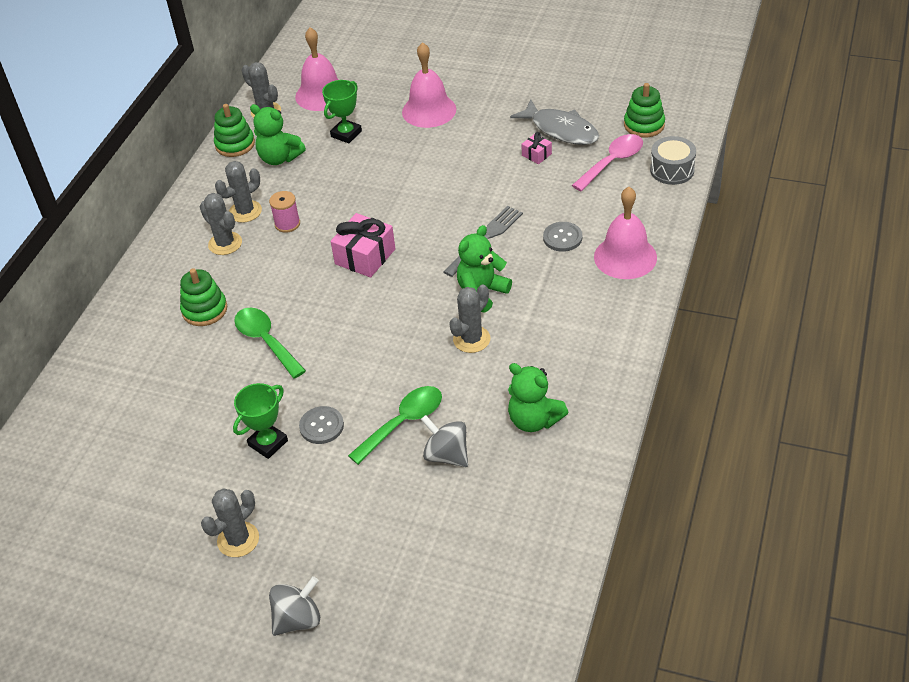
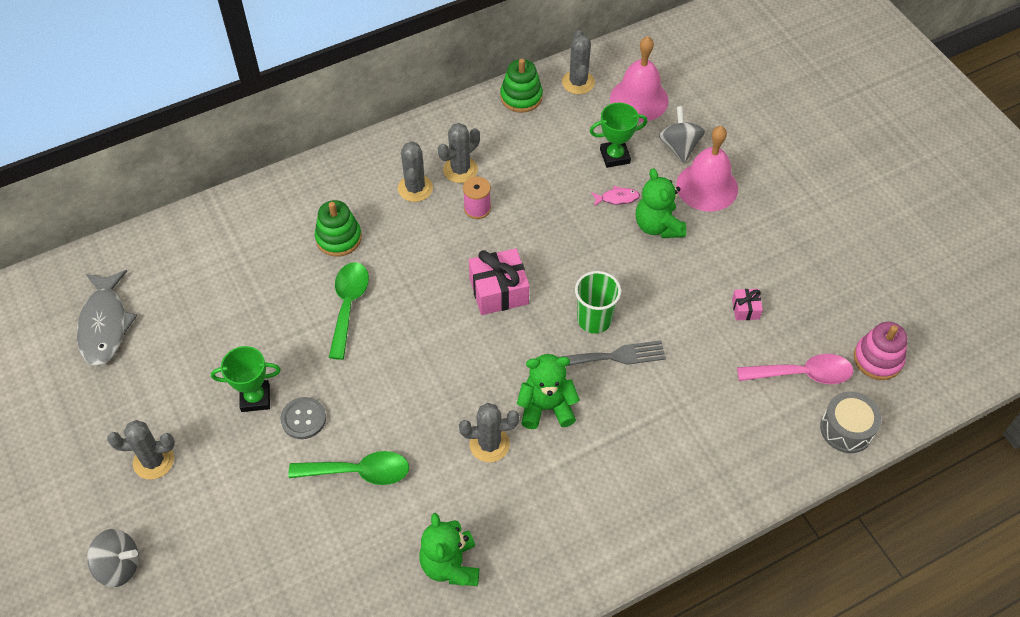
camera: 40 degrees right, 10 degrees up
(245, 211) = (460, 170): grey cactus -> grey cactus turned 45 degrees counterclockwise
(279, 158) = (539, 138): green teddy bear -> green teddy bear (658, 226)
(378, 154) = (617, 198): none -> pink fish
(446, 455) = (356, 531): grey spinning top -> grey spinning top (679, 147)
(450, 226) = (594, 320): none -> green cup
(561, 130) = (796, 301): grey fish -> grey fish (105, 325)
(562, 238) = (670, 413): grey button -> none
(625, 257) = (700, 480): pink bell -> none
(644, 125) = (878, 359): green stacking toy -> pink stacking toy

